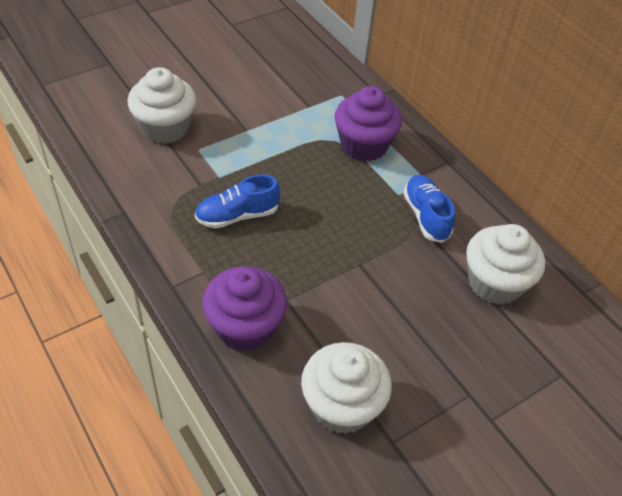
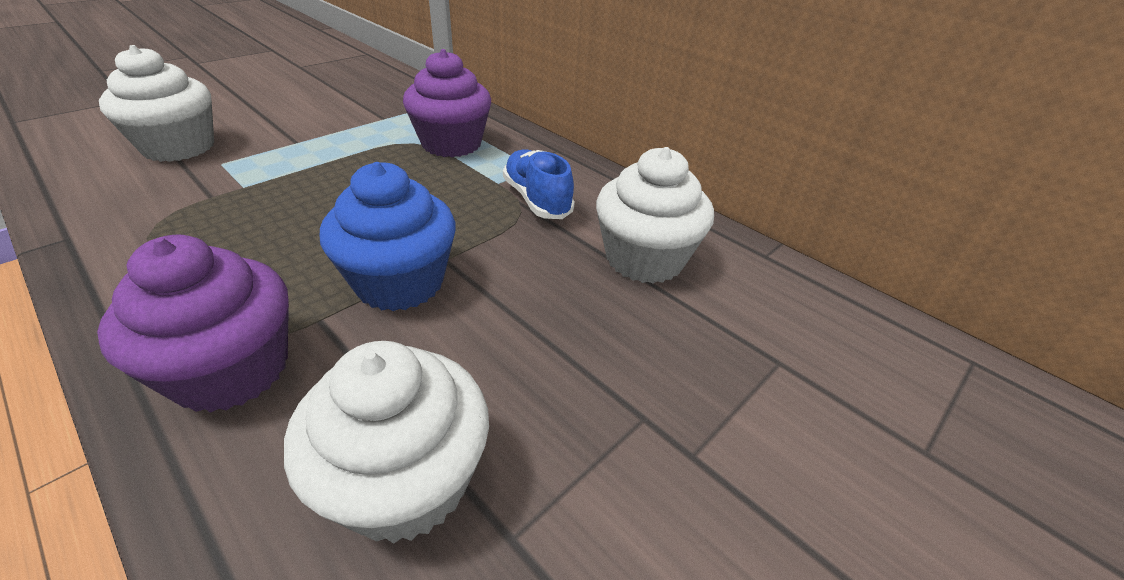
camera: 10 degrees left, 10 degrees down
(237, 216) = (259, 224): blue shoe -> none
(332, 279) = (400, 282): none -> blue cupcake

